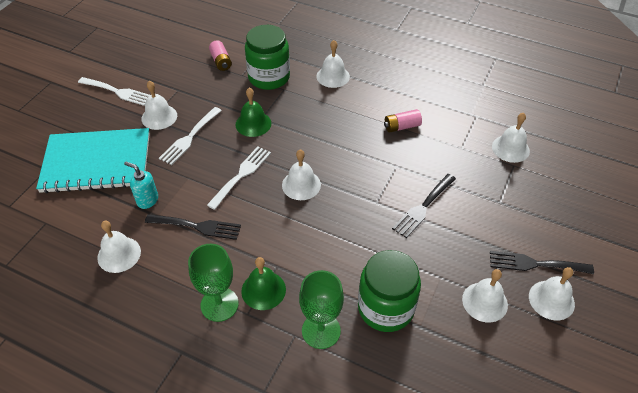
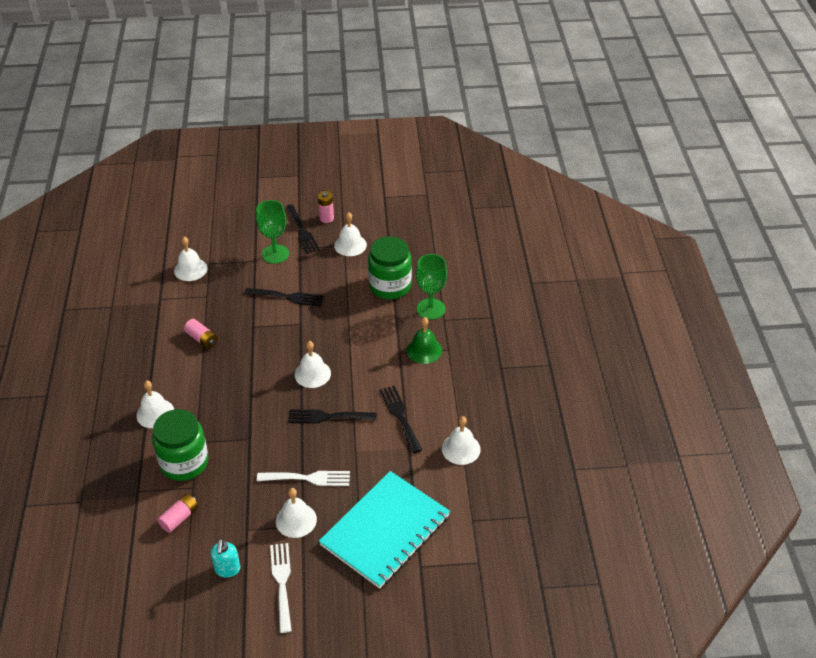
camera: 120 degrees left, 5 degrees down
(97, 162) = (385, 530): turquoise notebook -> turquoise notebook turned 75 degrees clockwise
(147, 200) = (399, 464): turquoise soap dispenser -> turquoise soap dispenser (227, 569)
(219, 304) = (453, 367): green goblet -> green goblet (275, 254)
(241, 175) = (328, 417): white fork -> black fork
(253, 124) = (260, 441): green bell -> none
(551, 300) = (326, 218): white bell -> pink battery

